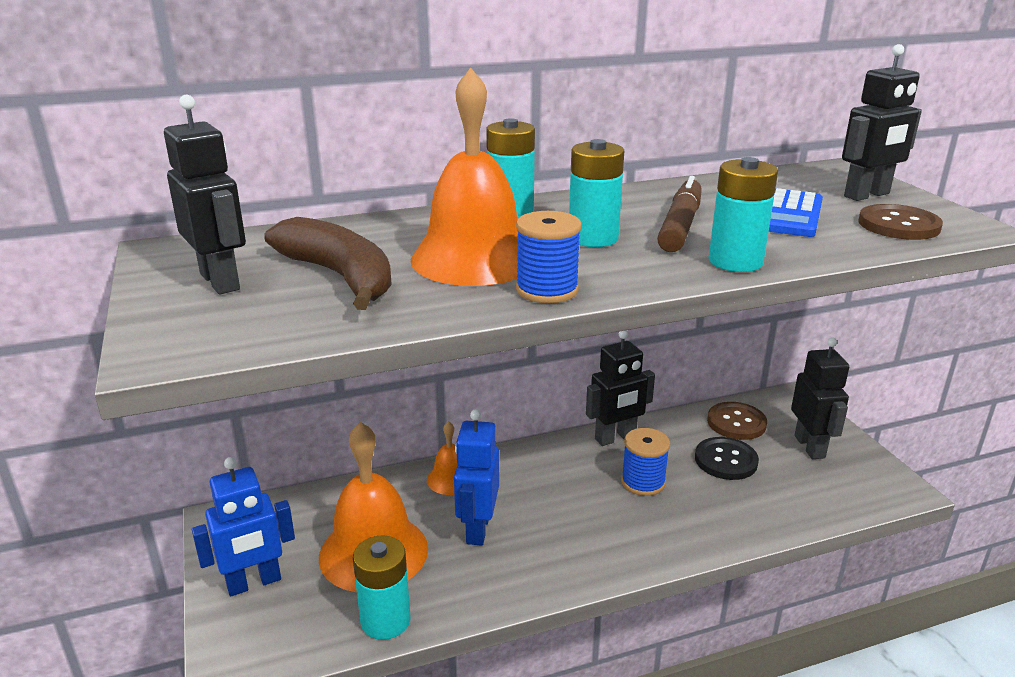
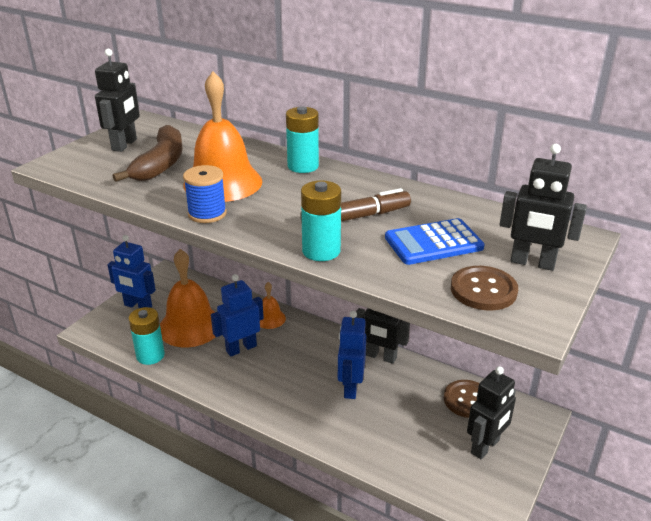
camera: 50 degrees right, 5 degrees up
(593, 238) = (296, 200): turquoise battery -> none
(643, 482) = (350, 387): blue spool -> blue robot
(726, 460) = (417, 413): black button -> none

